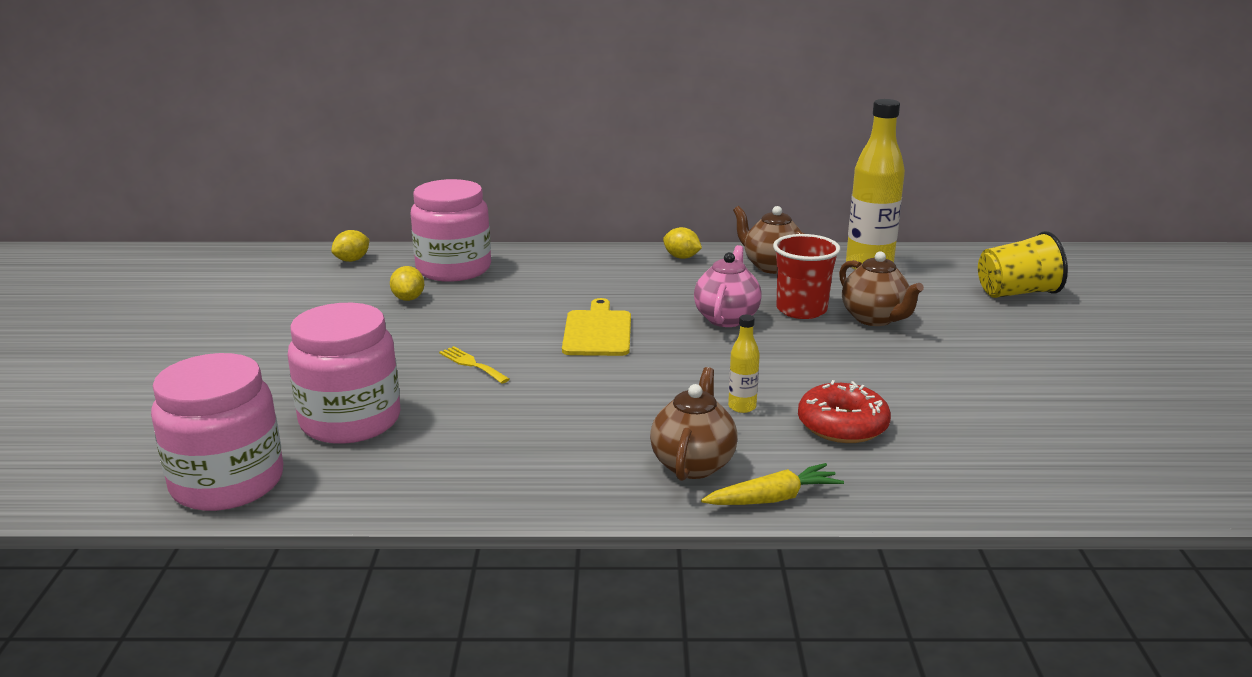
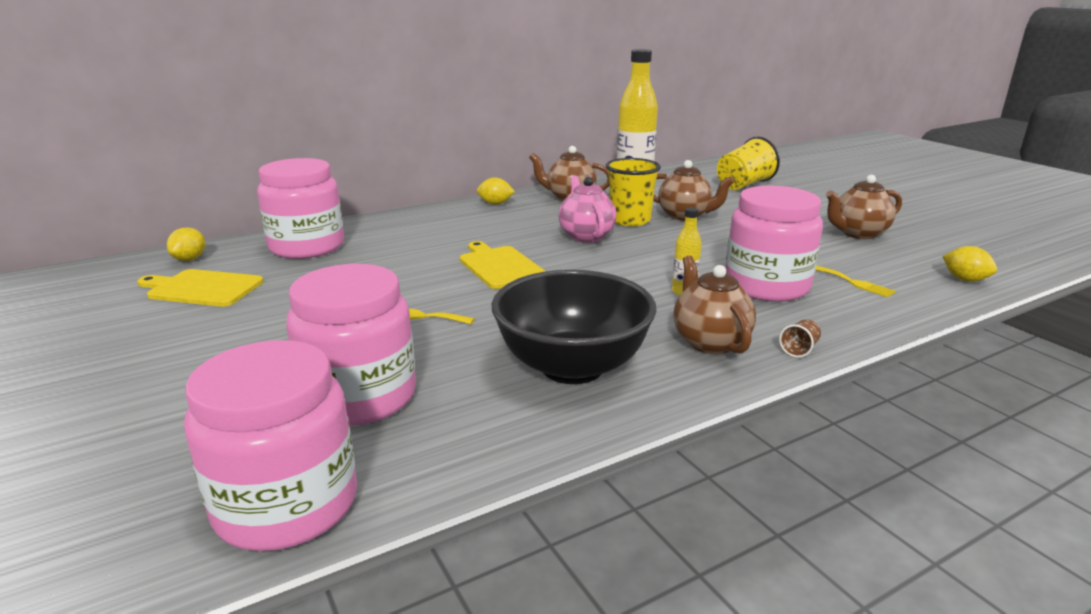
camera: 30 degrees left, 0 degrees up
(335, 292) = (202, 288): none -> yellow cutting board
(408, 298) = (290, 278): yellow lemon -> yellow lemon (965, 279)
(537, 448) = (572, 367): none -> black bowl
(772, 499) = (799, 349): yellow carrot -> brown cup
(801, 310) = (630, 220): red cup -> yellow cup
(842, 425) = (766, 286): red donut -> pink jar
(954, 448) = (852, 282): none -> yellow fork
(1065, 393) = (858, 234): none -> brown teapot

